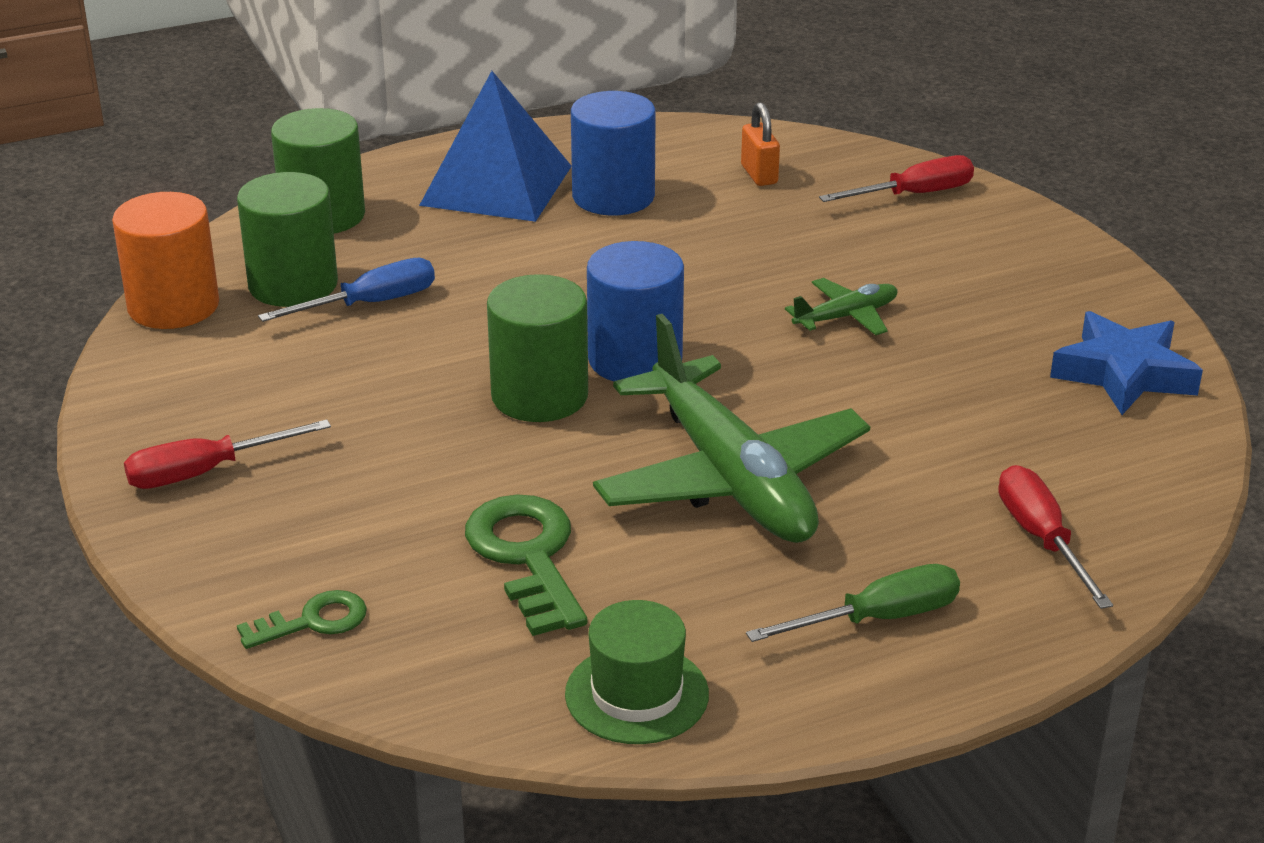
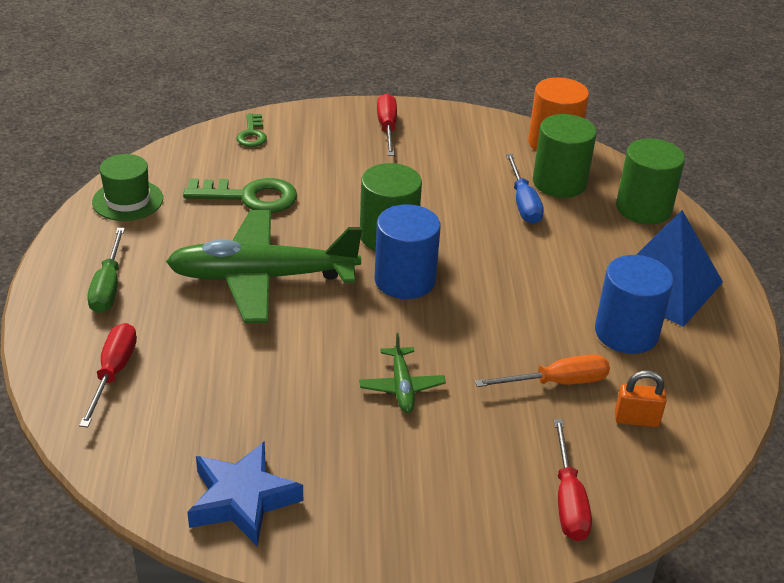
camera: 110 degrees right, 5 degrees up
(743, 224) = (557, 382): none -> orange screwdriver
(1041, 539) = (113, 373): red screwdriver -> red screwdriver turned 90 degrees counterclockwise

